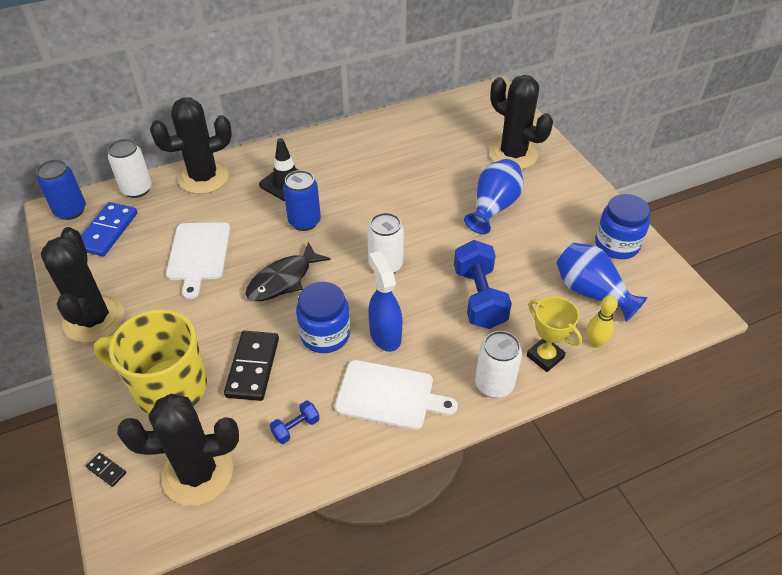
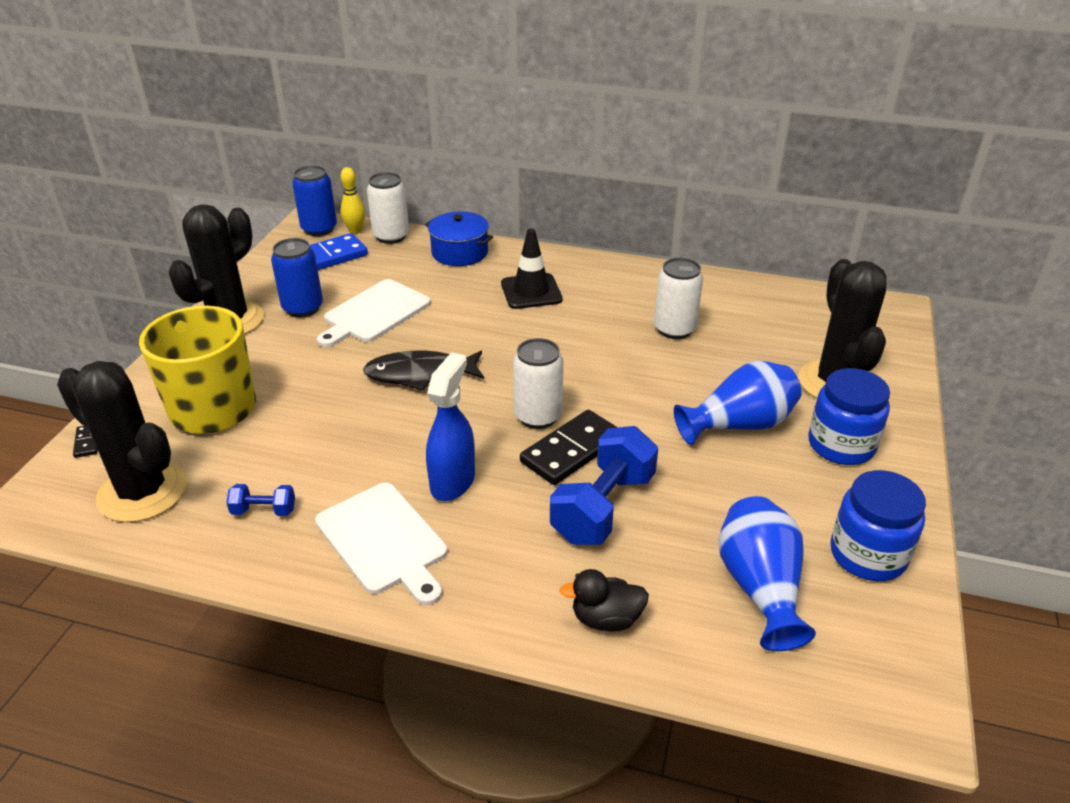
camera: 40 degrees right, 10 degrees down
(204, 178) = (459, 252): black cactus -> blue pot
(252, 367) = (297, 433): black domino -> black domino (571, 450)
(304, 222) = (505, 334): blue can -> blue can (303, 308)
(325, 335) = (395, 445): blue jar -> blue jar (841, 445)
(494, 384) = (507, 606): white can -> white can (674, 329)
(545, 357) = (606, 619): yellow trophy -> black duck
(595, 343) = (693, 647): yellow bowling pin -> yellow bowling pin (355, 231)

